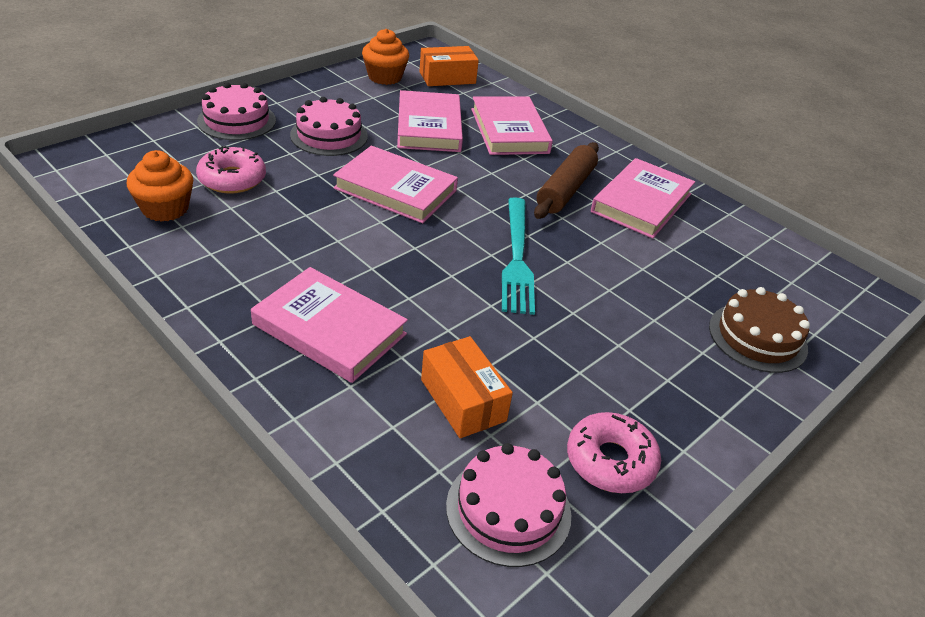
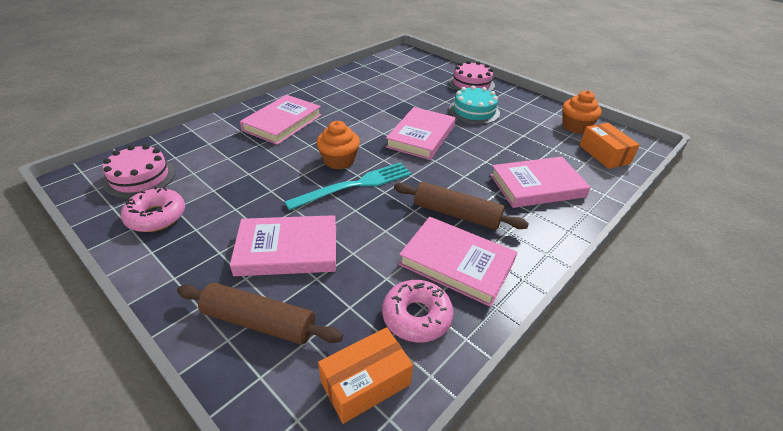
camera: 90 degrees right, 0 degrees up
(165, 209) = (375, 76): orange cupcake -> orange cupcake (339, 161)
(232, 179) = (409, 88): pink donut -> pink donut (416, 316)
(329, 135) = (474, 111): pink cake -> turquoise cake
(429, 127) = (514, 147): pink book -> pink book (287, 250)
(463, 400) = (221, 163): orange box -> orange box (365, 383)
(517, 258) = (355, 185): turquoise fork -> turquoise fork turned 150 degrees clockwise
(757, 337) = (259, 322): brown cake -> brown rolling pin

